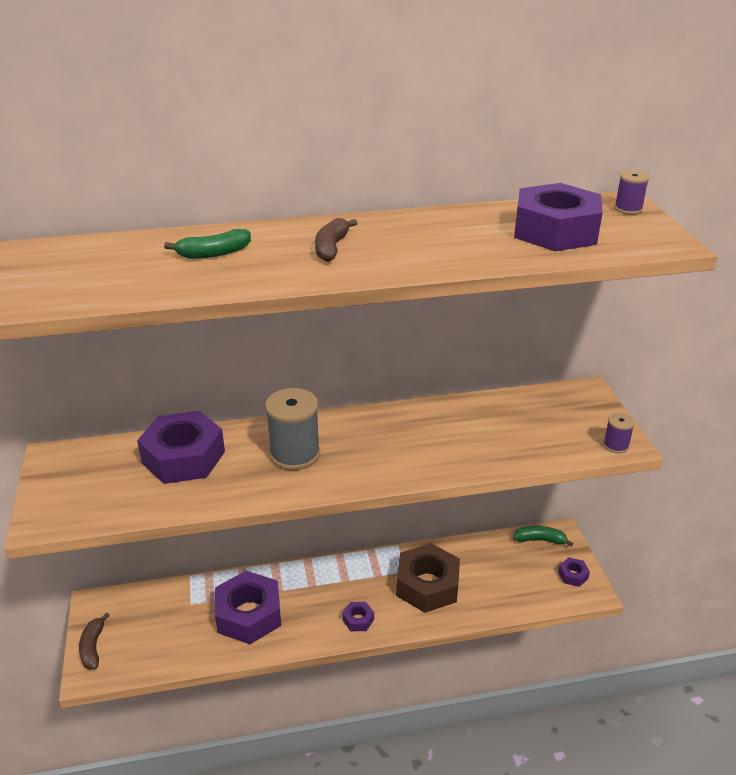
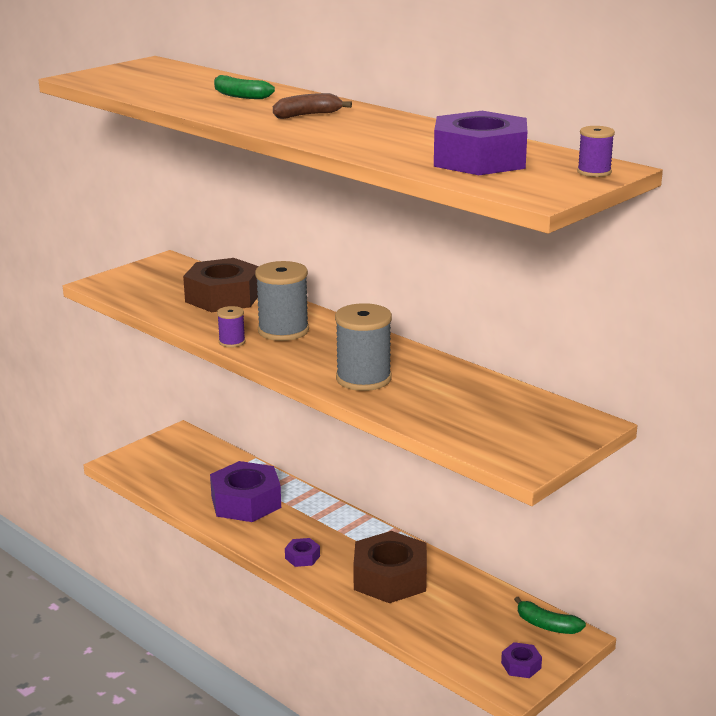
camera: 55 degrees right, 10 degrees down
(93, 647) = (141, 453): brown banana -> none
(183, 457) = (223, 297): purple nut -> brown nut
(428, 453) = (363, 379): none -> grey spool
(540, 540) = (546, 625): green banana -> green banana turned 150 degrees clockwise
(615, 445) = (514, 460): purple spool -> purple spool (232, 342)

